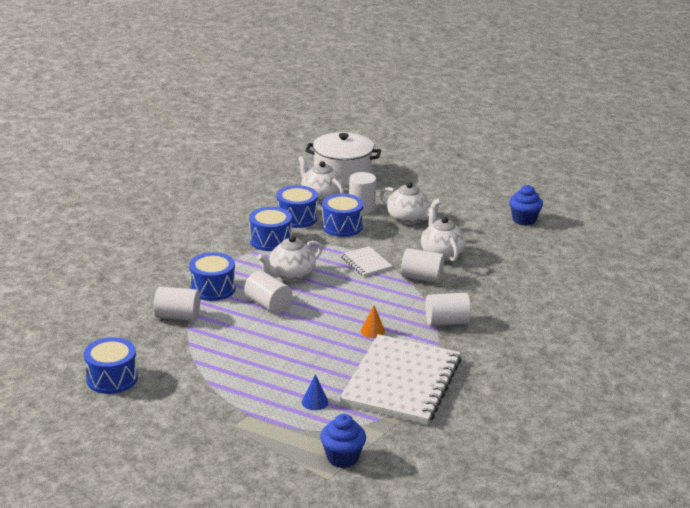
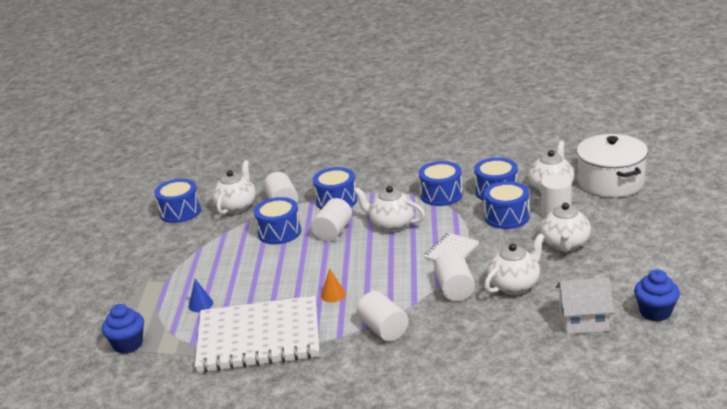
camera: 70 degrees right, 0 degrees up
(148, 342) = (236, 206): none -> white teapot
(233, 331) = (279, 232): none -> blue drum
(510, 245) = (583, 320): none -> white house

